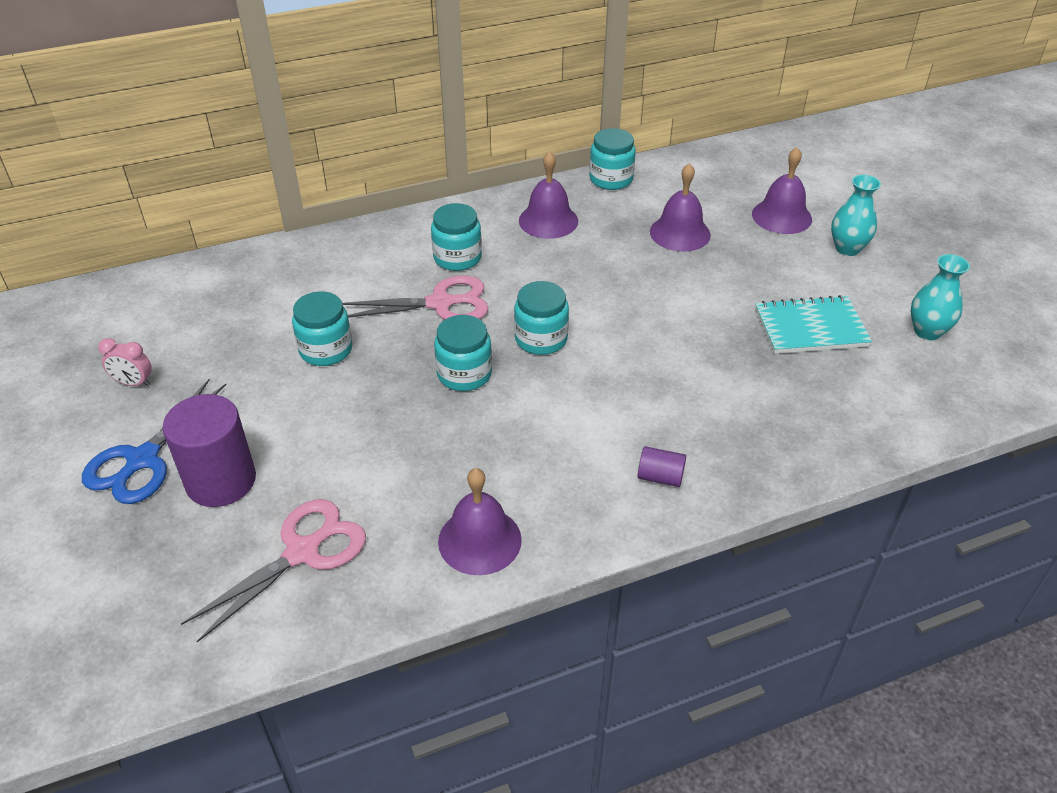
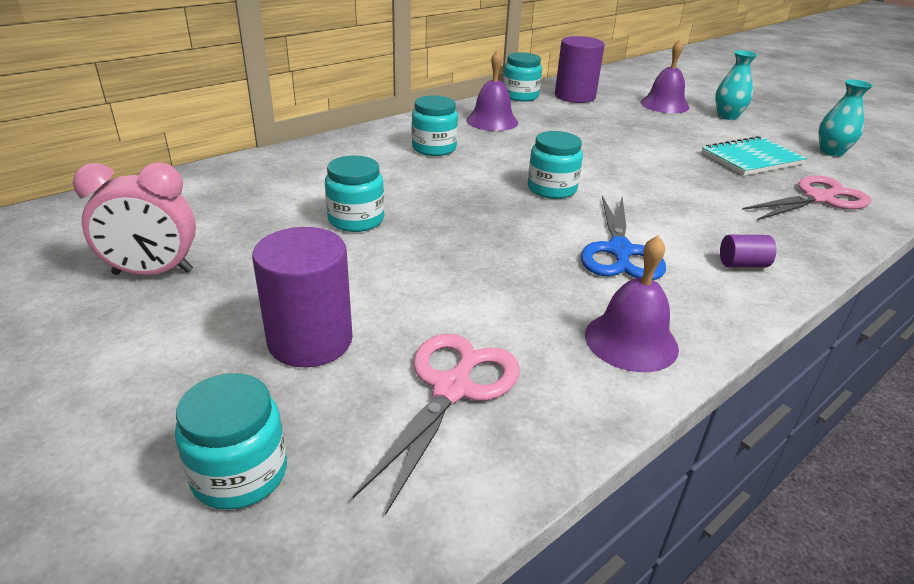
camera: 20 degrees left, 10 degrees down
(134, 383) = (153, 273): pink clock -> pink clock, size x1.81
(142, 460) = (200, 338): blue scissors -> blue scissors (619, 251)
(440, 303) = (443, 177): pink scissors -> pink scissors (818, 199)
(464, 374) = (505, 220): turquoise jar -> turquoise jar (240, 473)
(678, 187) = (575, 96): none -> purple cylinder
(680, 233) = (601, 119): purple bell -> none

